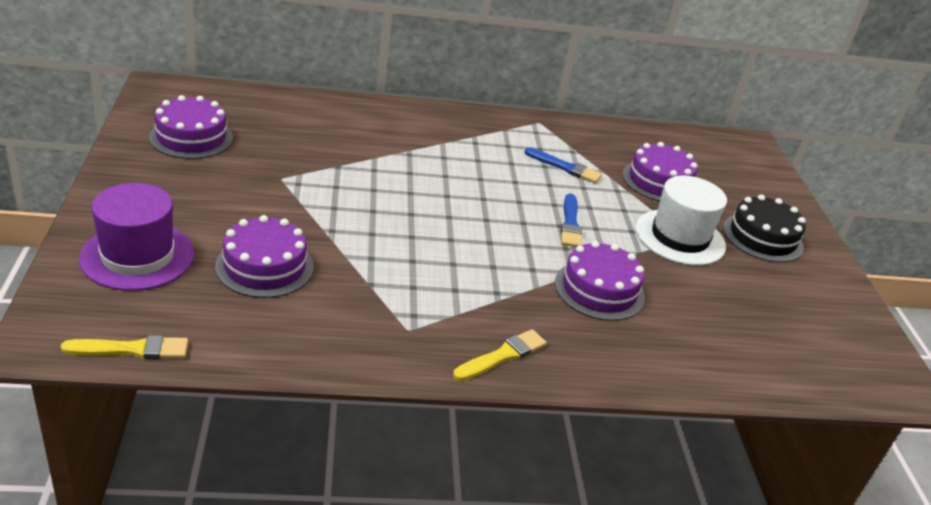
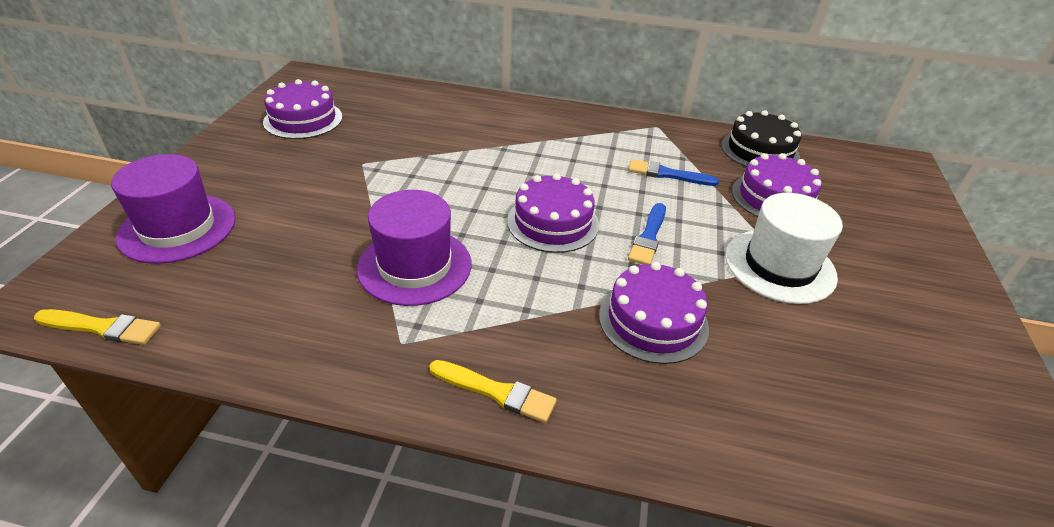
camera: 20 degrees right, 5 degrees up
(264, 266) = (291, 251): purple cake -> purple cake (553, 222)
(385, 267) = (415, 266): none -> purple hat
(502, 355) = (496, 392): yellow brush -> yellow brush turned 45 degrees clockwise
(565, 167) = (668, 174): blue brush -> blue brush turned 150 degrees clockwise
(762, 237) = (891, 276): black cake -> black cake (760, 151)

